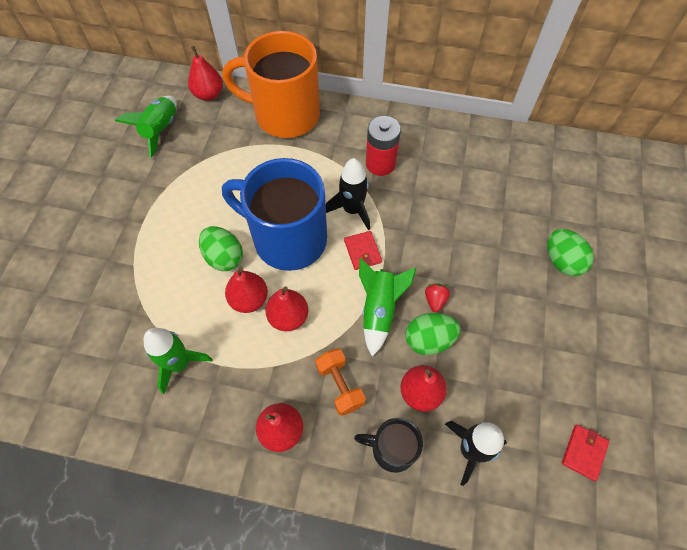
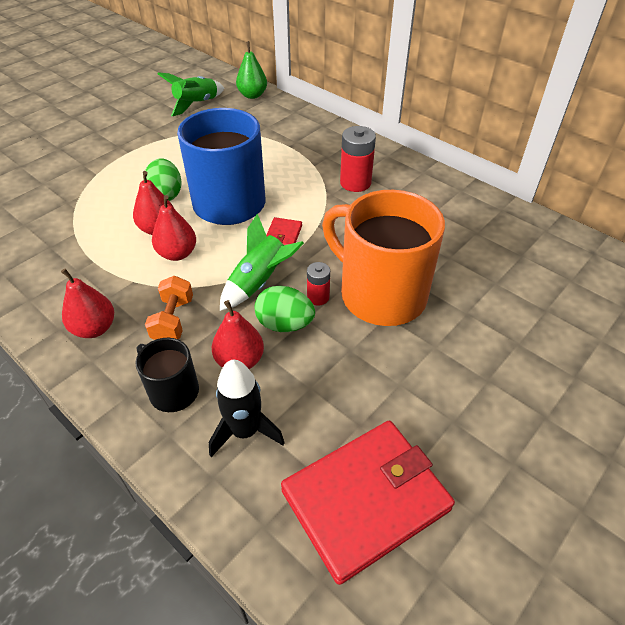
camera: 30 degrees right, 15 degrees down
(180, 364) = (65, 247): green rocket -> none
(208, 94) = (252, 95): red pear -> green pear
(284, 115) = (301, 125): orange mug -> orange mug (380, 294)
(352, 210) = (301, 204): black rocket -> none
(435, 300) = (318, 297): red strawberry -> red battery
(562, 261) = (480, 322): green egg -> none
(584, 452) = (366, 500): red wallet -> red wallet, size x2.41

